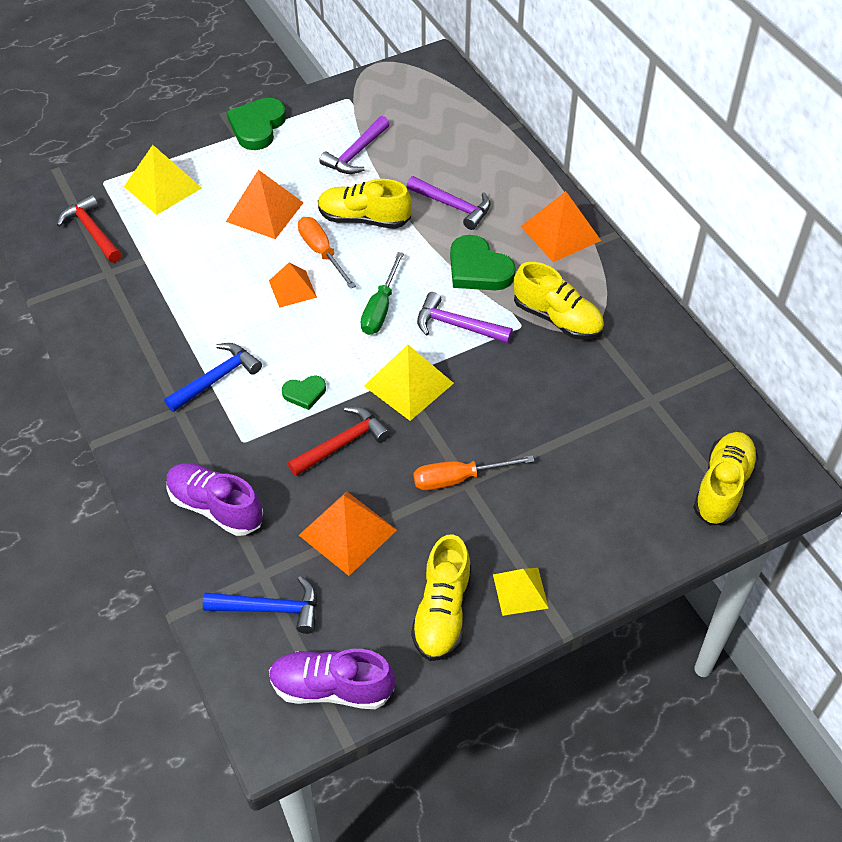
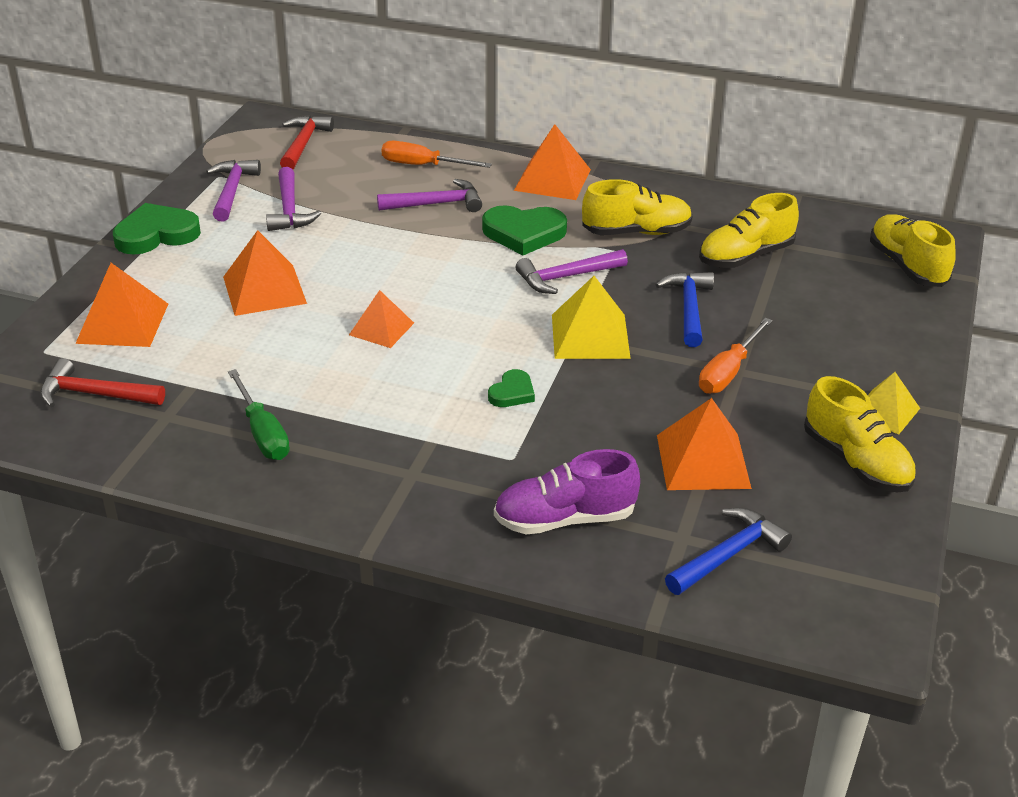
camera: 45 degrees left, 15 degrees down
(162, 187) = (122, 323): yellow pyramid -> orange pyramid
(217, 378) = (413, 429): blue hammer -> blue hammer (689, 308)
(257, 127) = (156, 234): green heart -> green heart turned 90 degrees clockwise
(322, 252) = (368, 290): orange screwdriver -> orange screwdriver (422, 165)
(332, 688) = (862, 570): purple shoe -> none
(341, 116) = (232, 191): none -> purple hammer
(342, 443) = (601, 406): red hammer -> red hammer (303, 144)
(364, 219) = (370, 249): yellow shoe -> yellow shoe (745, 256)
(380, 308) = (484, 300): green screwdriver -> green screwdriver (262, 433)

